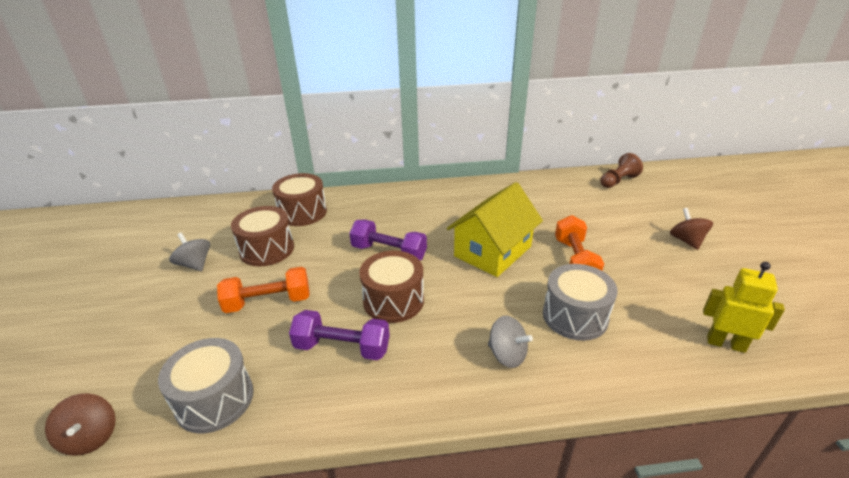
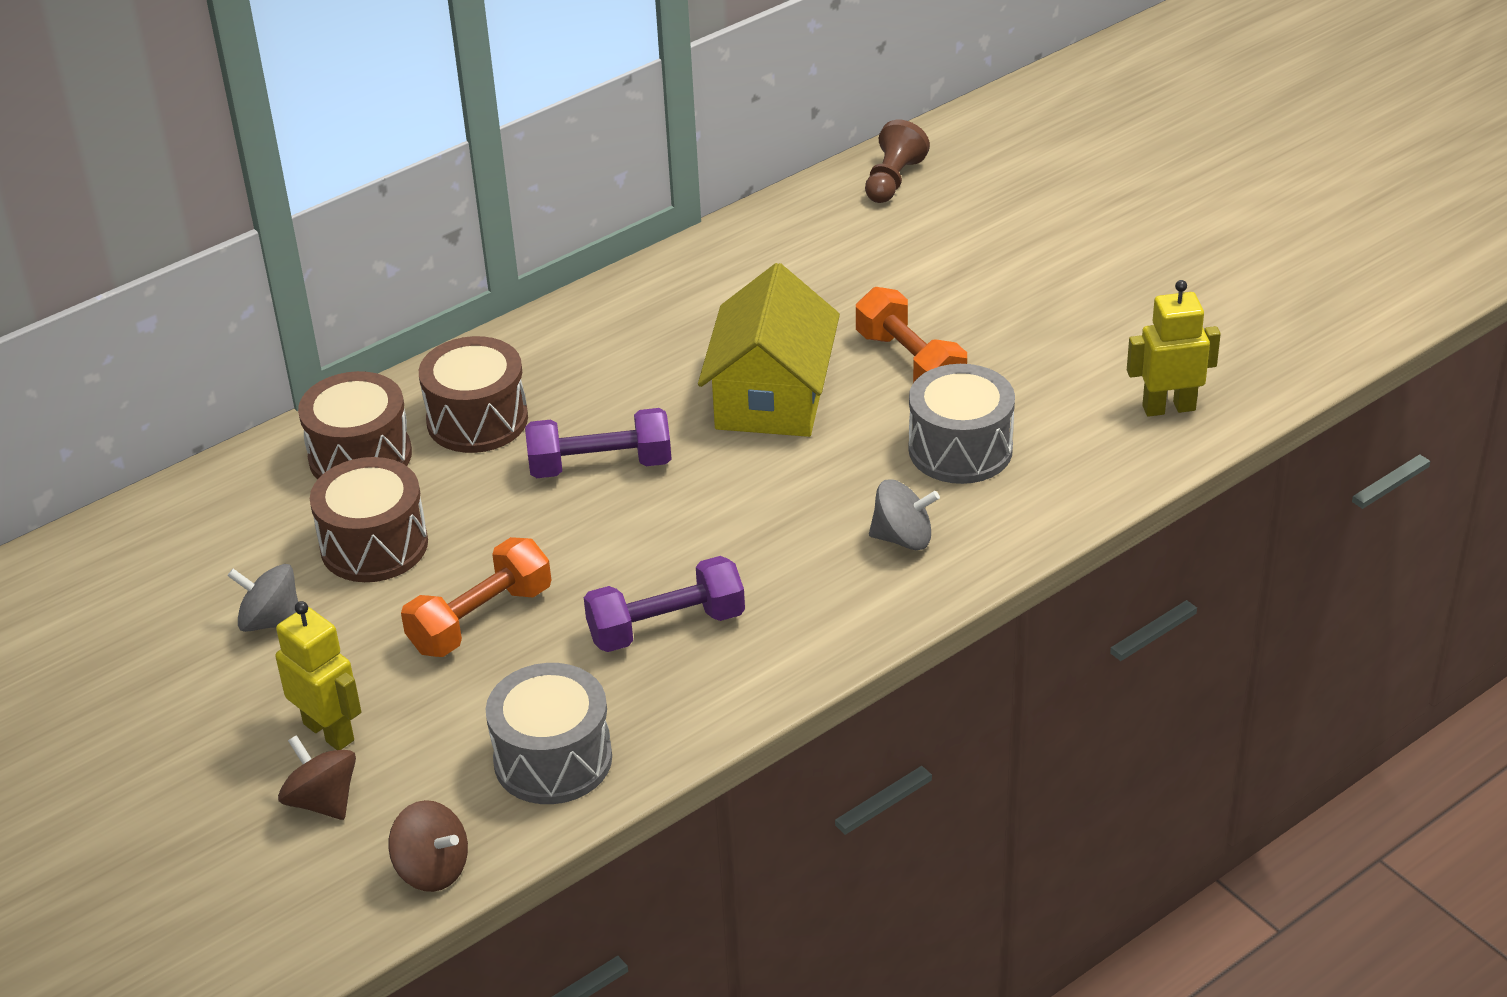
camera: 30 degrees left, 5 degrees up
(150, 327) = (329, 732): none -> yellow robot
(393, 300) = (680, 535): brown drum -> brown drum (477, 420)
(686, 241) = (1057, 265): brown spinning top -> brown spinning top (322, 801)

